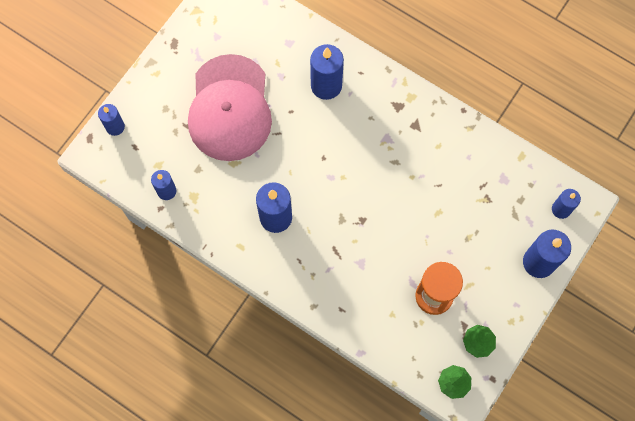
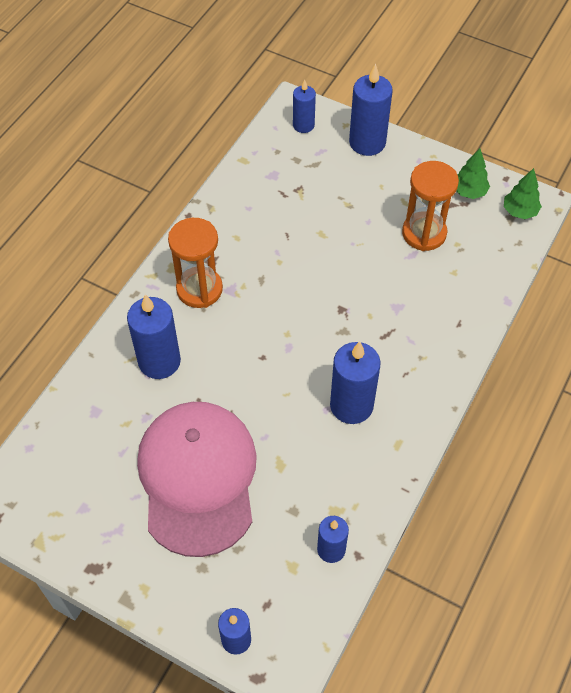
camera: 95 degrees left, 15 degrees down
(230, 108) = (198, 478): pink cap -> pink cap turned 90 degrees counterclockwise
(389, 116) = (199, 289): none -> orange hourglass

